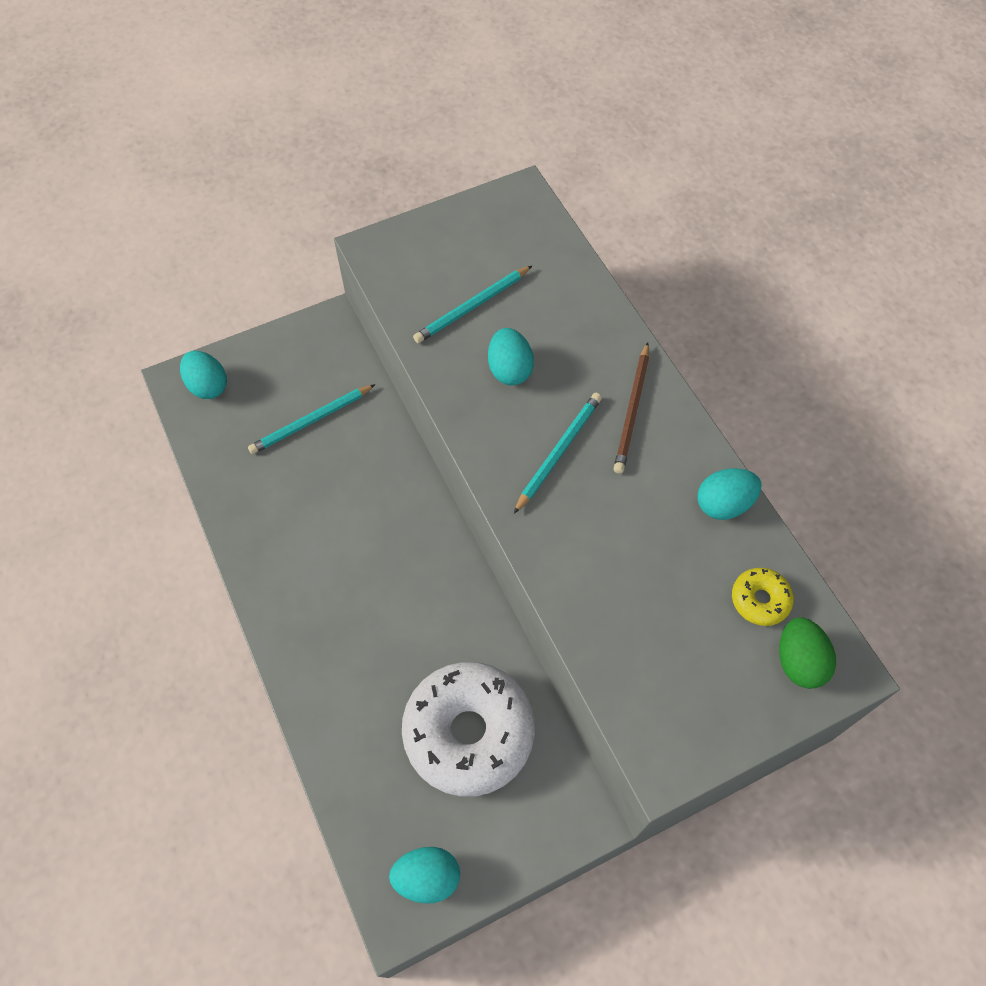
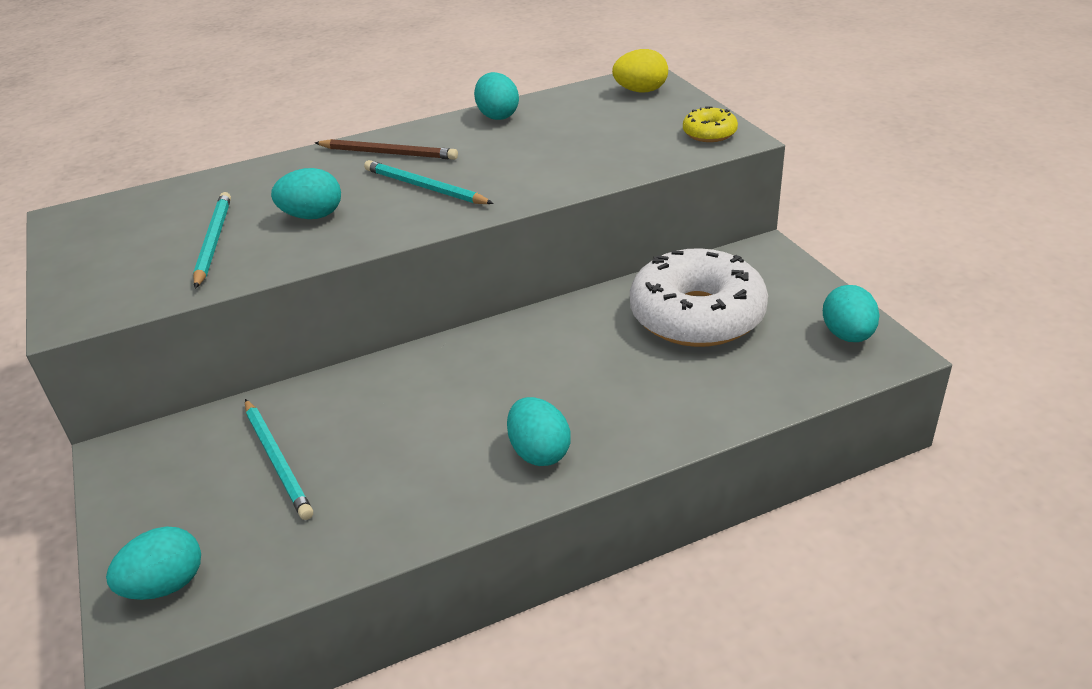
camera: 85 degrees left, 25 degrees down
(297, 597) = (539, 452): none -> turquoise egg
(472, 307) = (213, 241): turquoise pencil -> turquoise pencil turned 150 degrees counterclockwise
(760, 600) = (588, 103): yellow donut -> yellow donut (709, 133)
(798, 661) = (640, 91): green egg -> yellow egg

